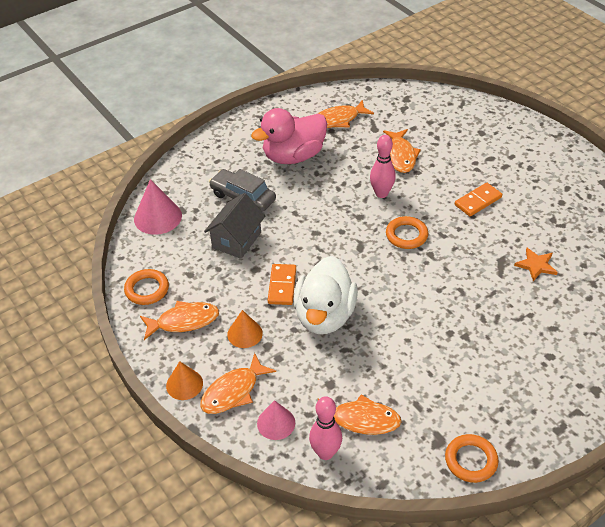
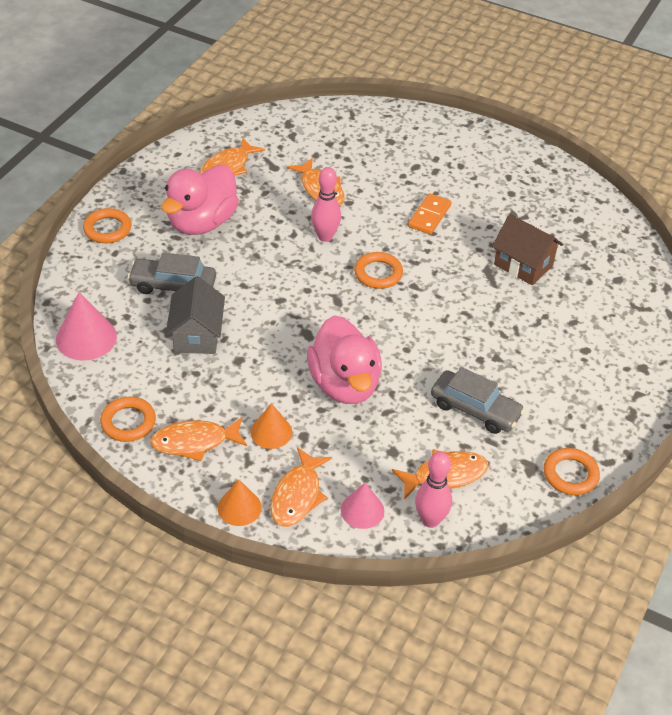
camera: 30 degrees left, 0 degrees up
(184, 321) = (194, 442): orange fish -> orange fish turned 150 degrees counterclockwise
(222, 142) = (107, 229): none -> orange ring
(282, 286) = (279, 368): orange domino -> none
(324, 315) = (344, 384): white duck -> pink duck
(420, 373) = (475, 409): none -> grey car
(536, 265) = (523, 265): orange star -> brown house

